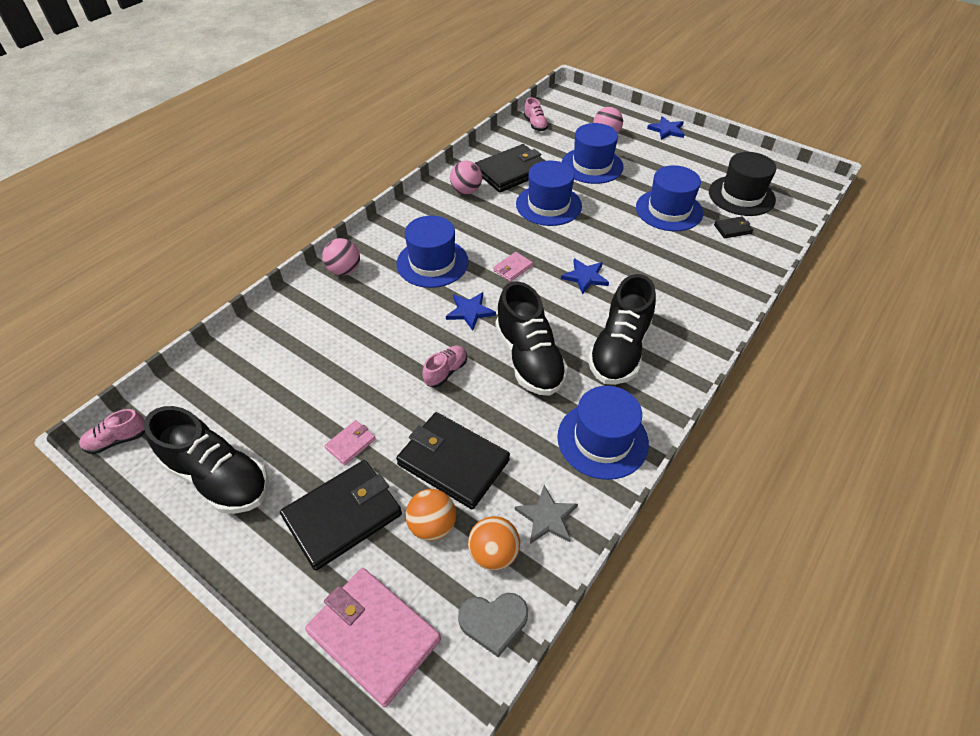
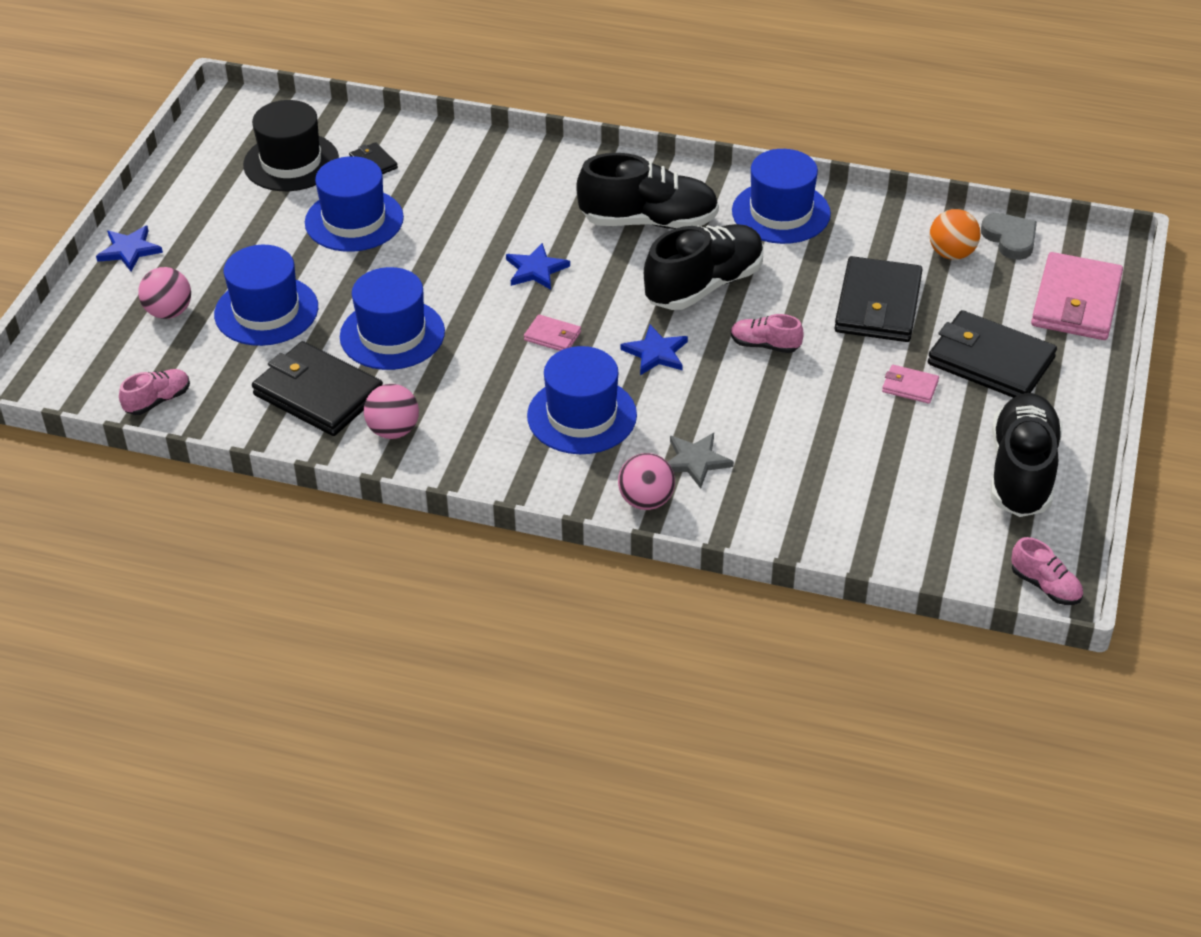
camera: 110 degrees left, 5 degrees down
(432, 525) = (954, 298): orange ball -> none
(546, 517) = (893, 230): grey star -> grey star (695, 461)

